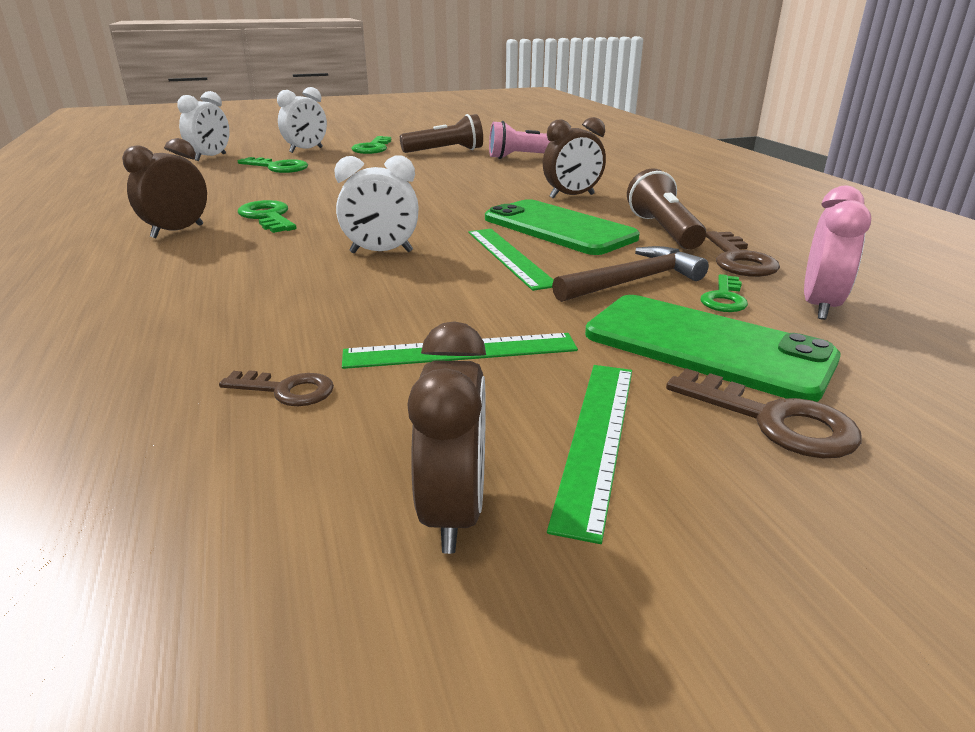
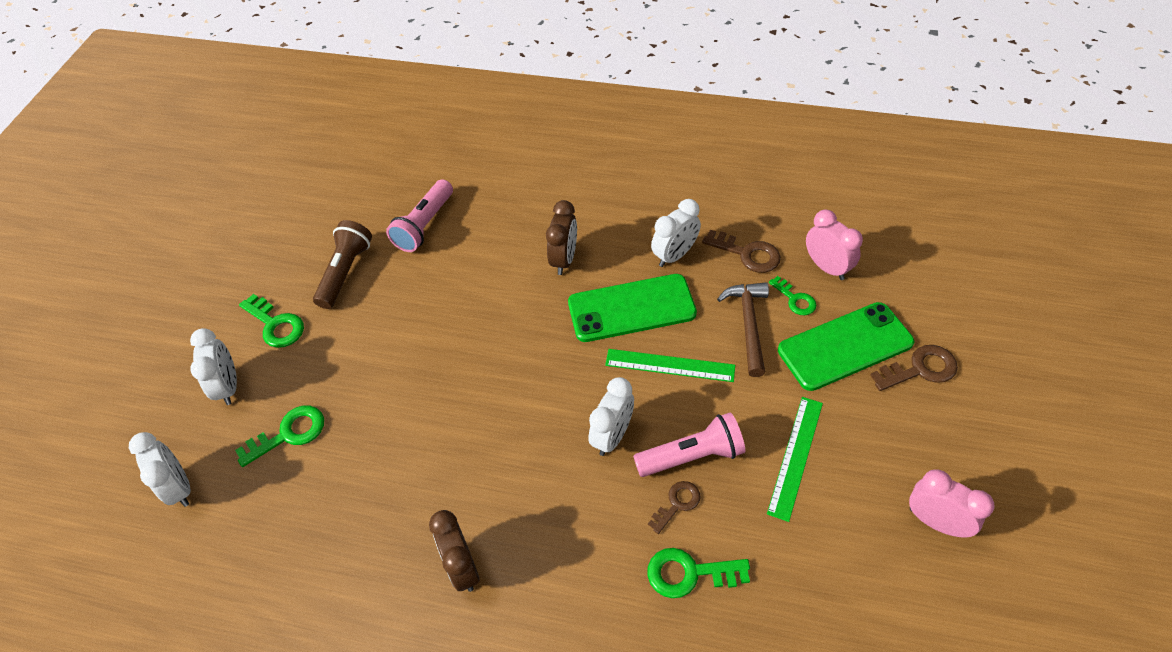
camera: 55 degrees left, 25 degrees up
(268, 217) = (467, 487): green key -> green key (689, 573)
(287, 390) = (801, 556): brown key -> brown key (677, 504)
(394, 291) = (692, 455): none -> pink flashlight
(454, 512) = (935, 521): brown clock -> pink clock
(596, 439) = (905, 442): green ruler -> none
(663, 230) = (674, 255): brown flashlight -> white clock

